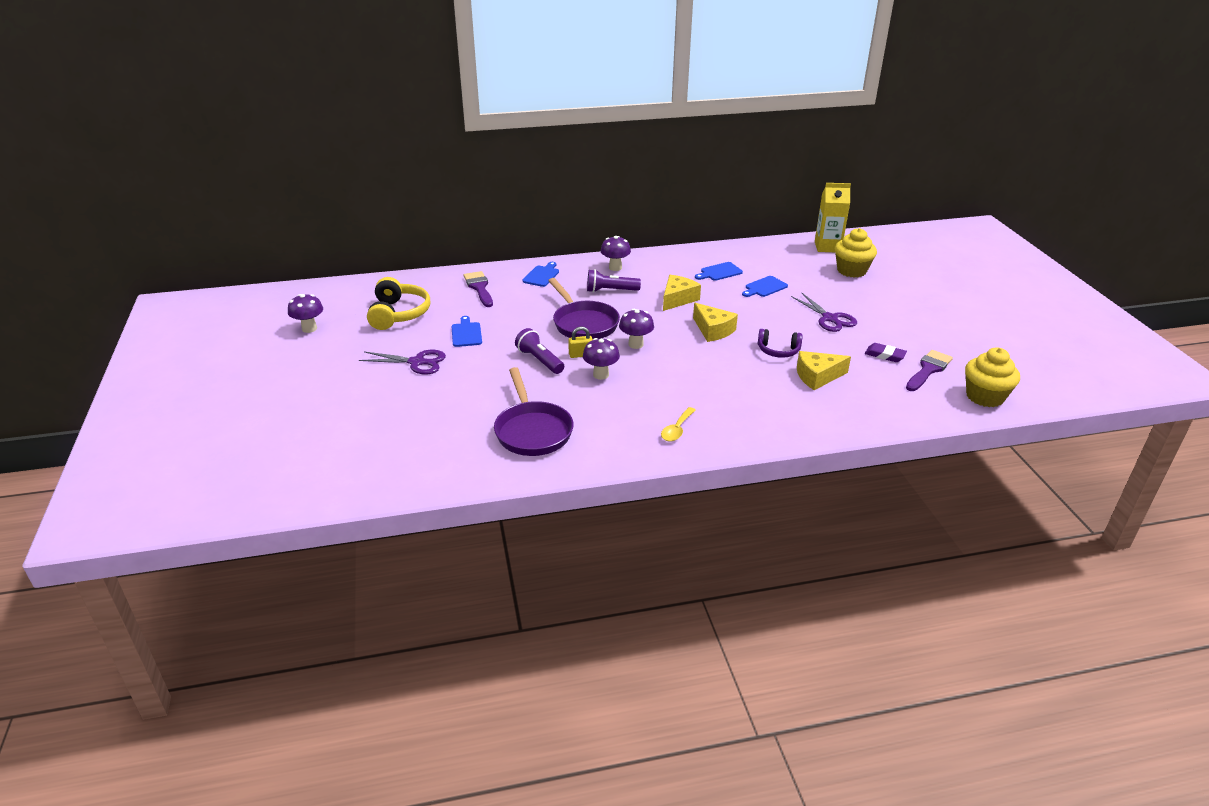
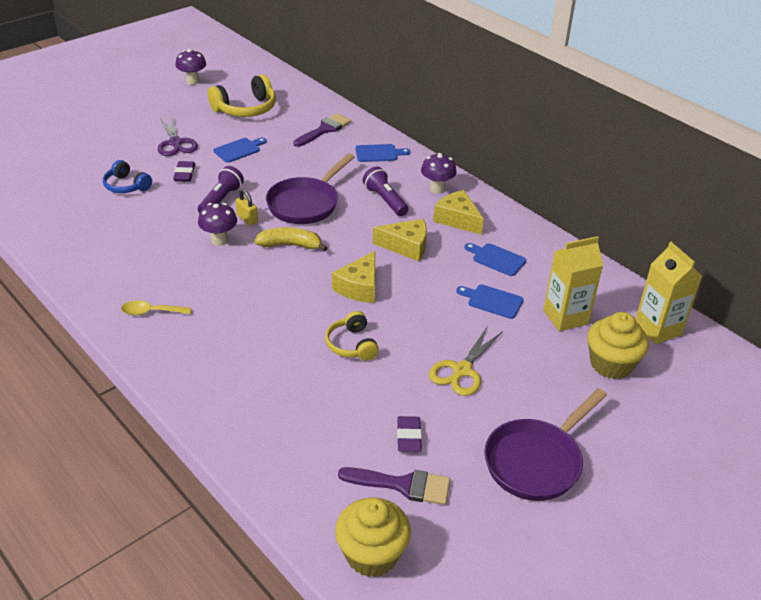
camera: 60 degrees right, 5 degrees up
(465, 404) = (126, 186): none -> blue headphones
(478, 369) = (184, 174): none -> purple eraser
(532, 431) = (105, 231): purple pan -> purple pan (536, 461)
(636, 344) = (290, 245): purple mushroom -> yellow banana
(778, 351) = (352, 345): purple headphones -> yellow headphones
(798, 270) = (565, 317): none -> yellow carton
(817, 376) = (316, 388): yellow cheese -> yellow cheese (457, 219)
(830, 319) = (462, 371): purple scissors -> yellow scissors

